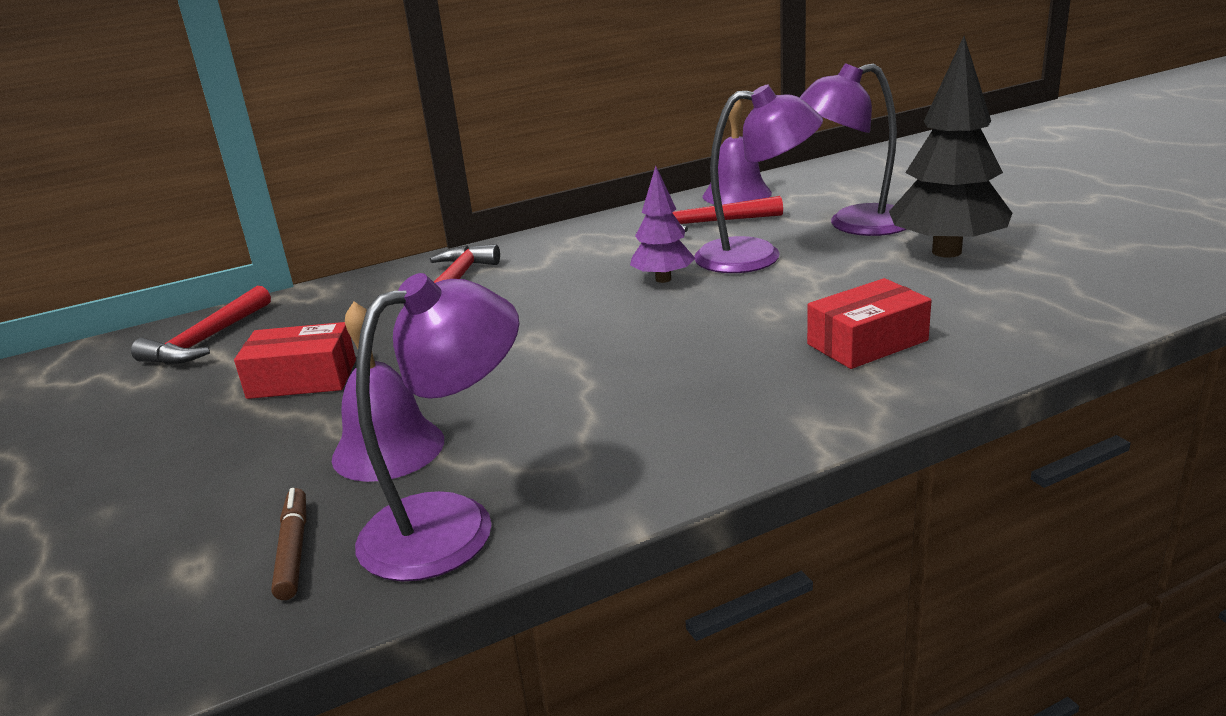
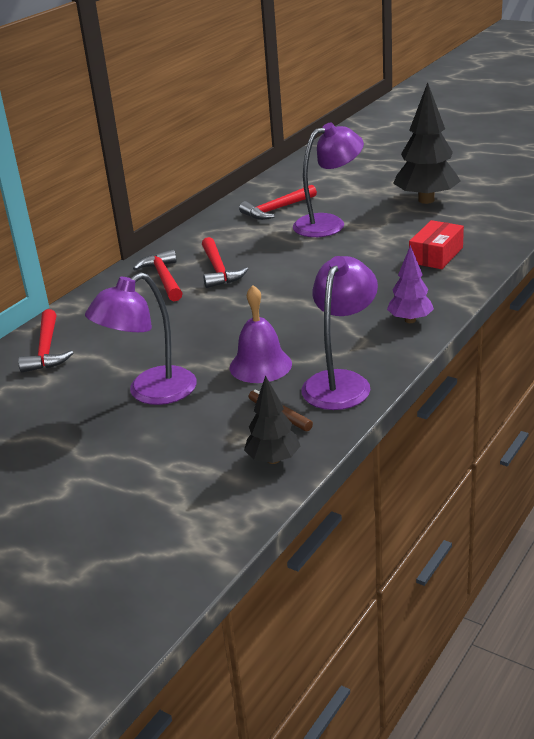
camera: 30 degrees left, 5 degrees up
(170, 634) = (273, 459): none -> black tree
(302, 379) = (153, 351): red box -> none
(531, 287) = (218, 270): none -> red hammer
(663, 279) = (292, 248): purple tree -> purple tree (410, 320)
(737, 194) = (270, 188): purple bell -> none
(854, 225) = (362, 194): purple lamp -> purple lamp (151, 393)

